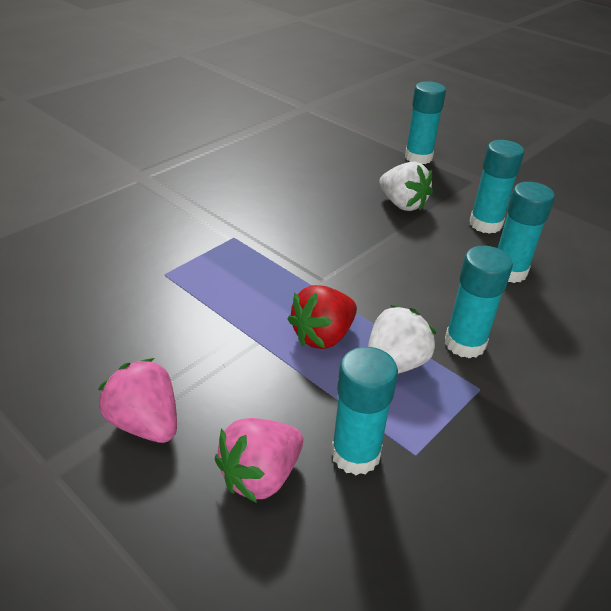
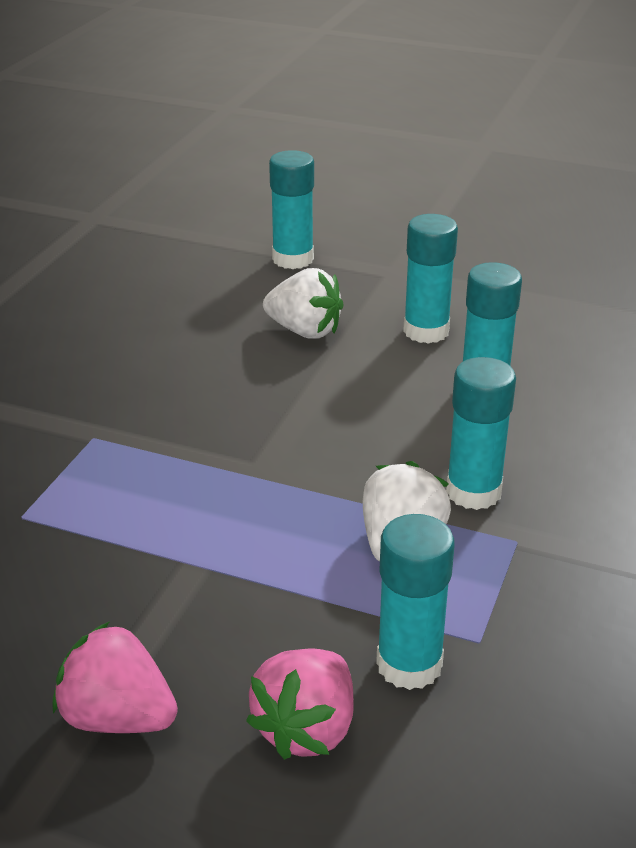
camera: 20 degrees left, 5 degrees down
(323, 336) = (292, 535): red strawberry -> none

